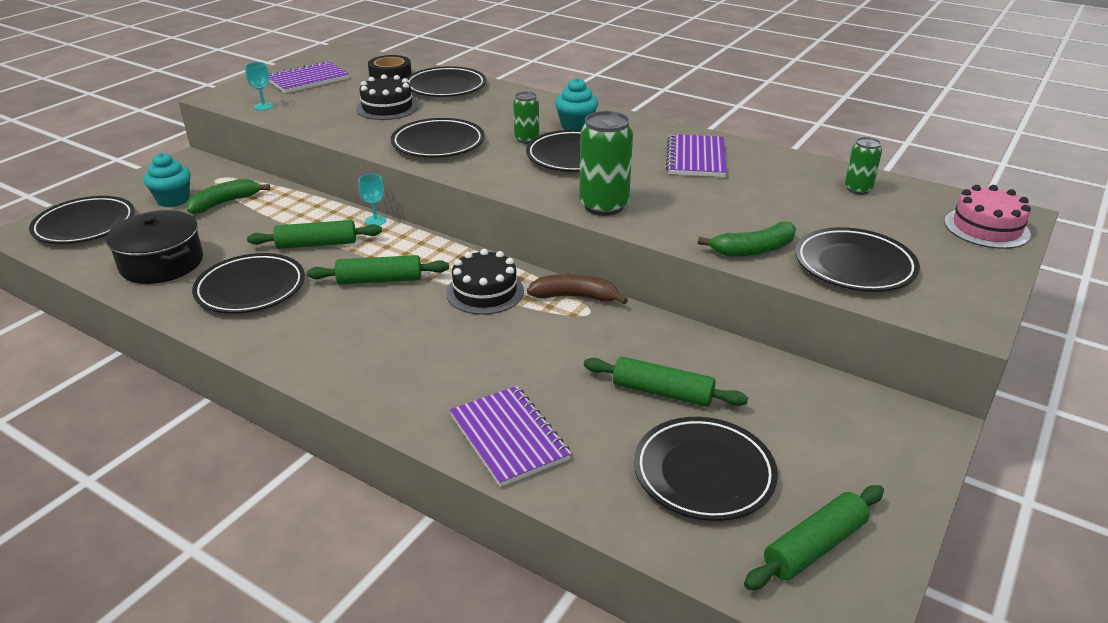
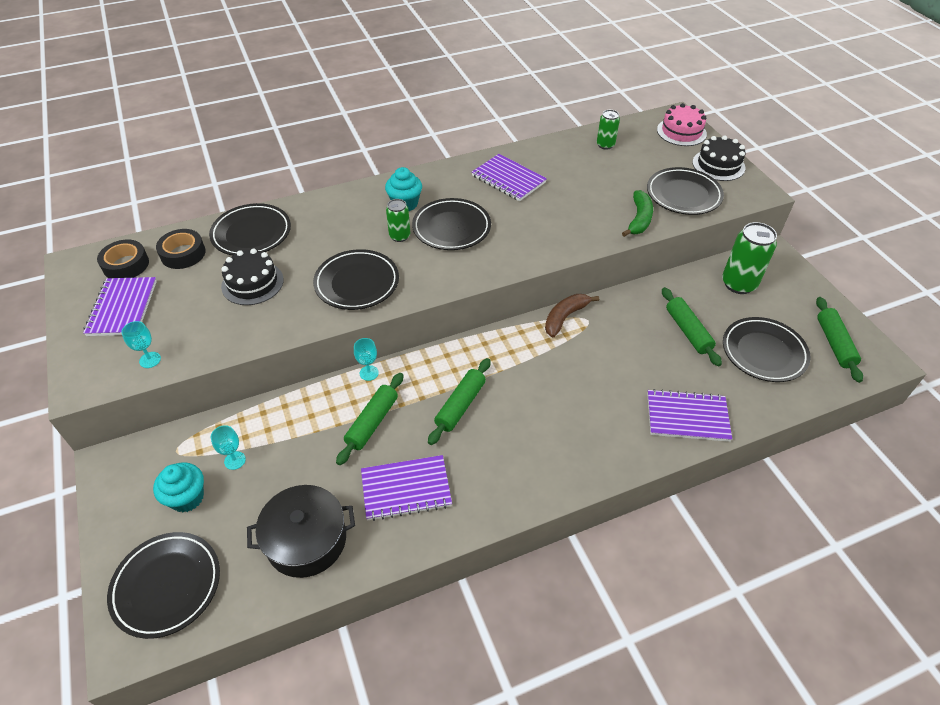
camera: 55 degrees left, 15 degrees up
(224, 203) = (235, 460): green banana -> turquoise goblet
(251, 289) = (406, 489): black plate -> purple notebook
(355, 64) = (126, 265): none -> black tape
(485, 292) = (524, 357): black cake -> black cake (718, 165)
(604, 206) = (535, 249): green can -> green can (738, 284)
(662, 392) = (688, 331): green rolling pin -> green rolling pin turned 75 degrees counterclockwise

